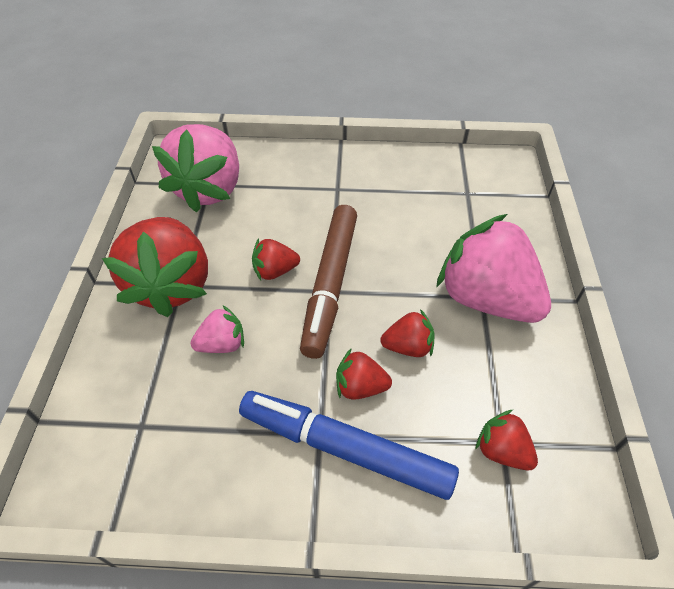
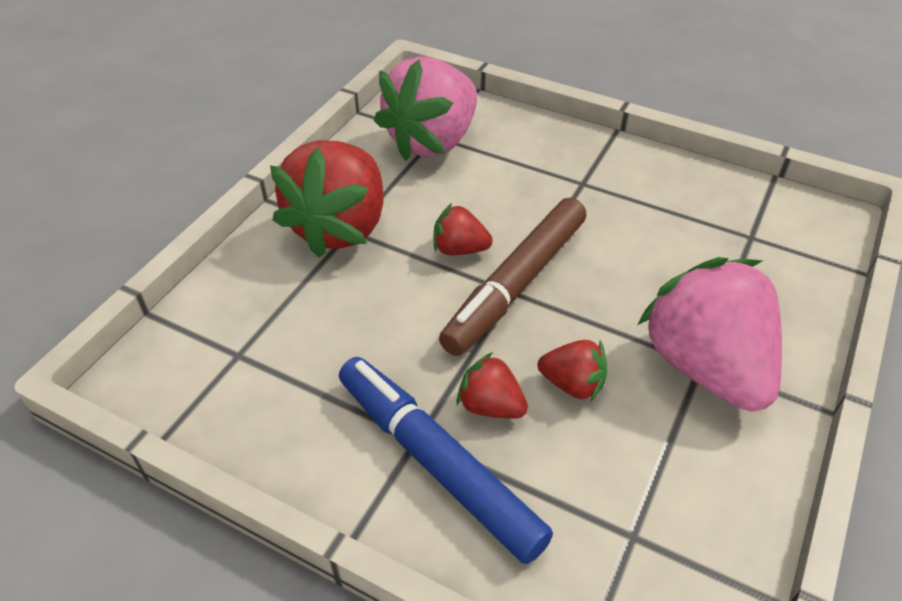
camera: 25 degrees right, 5 degrees down
(222, 344) = (362, 305): pink strawberry -> none
(501, 450) = (626, 544): red strawberry -> none

